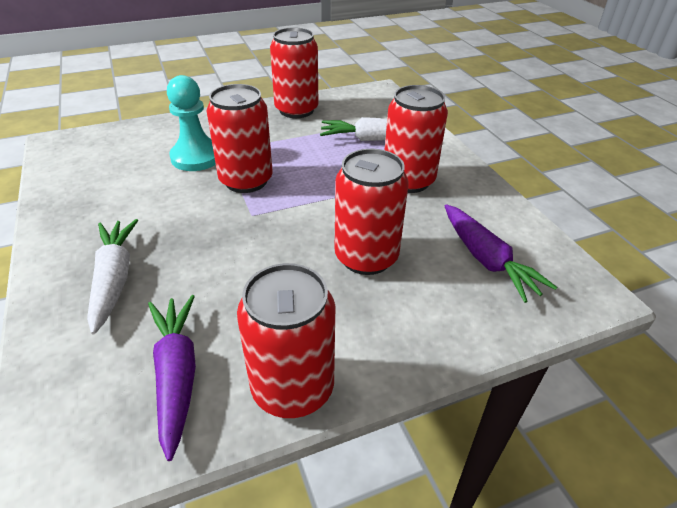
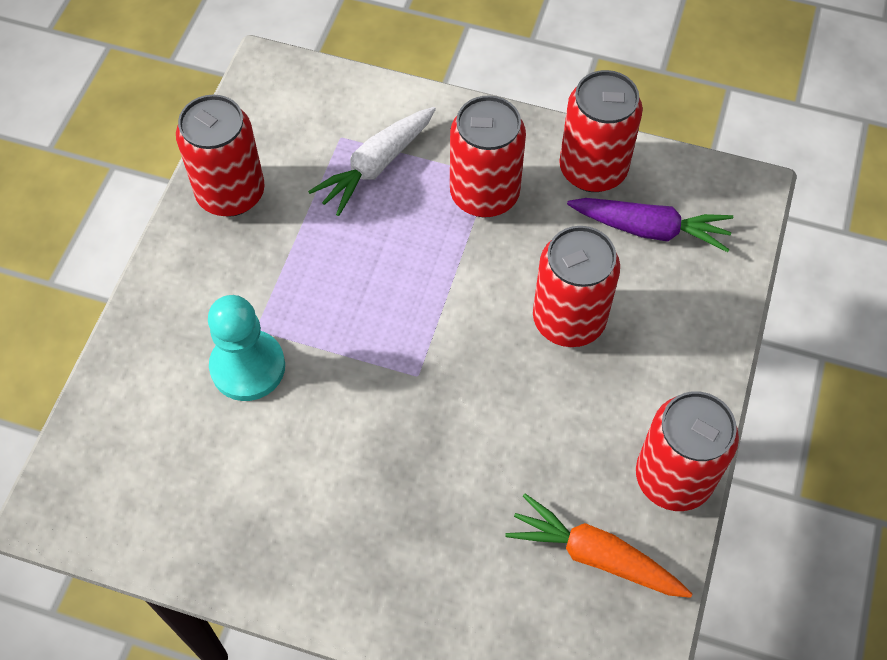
camera: 50 degrees left, 20 degrees up
(114, 278) = (421, 553): white carrot -> none
(177, 374) = (594, 555): purple carrot -> orange carrot
(246, 180) = (347, 344): red can -> red can (593, 169)

